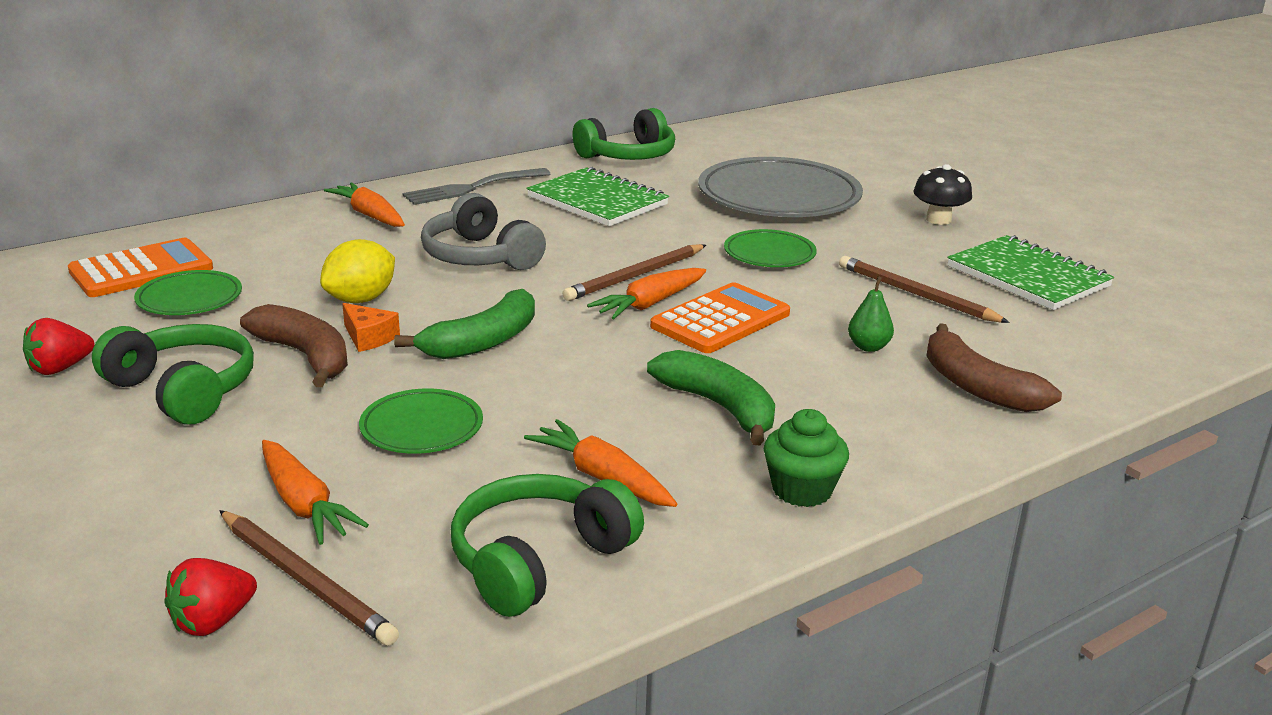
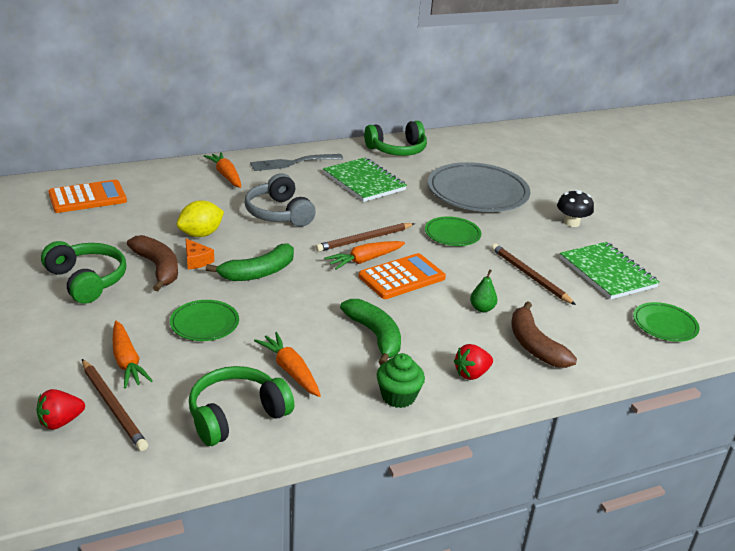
camera: 10 degrees right, 5 degrees up
(60, 368) = (27, 257): red strawberry -> red strawberry (471, 374)
(189, 299) = (108, 221): green plate -> green plate (664, 325)

